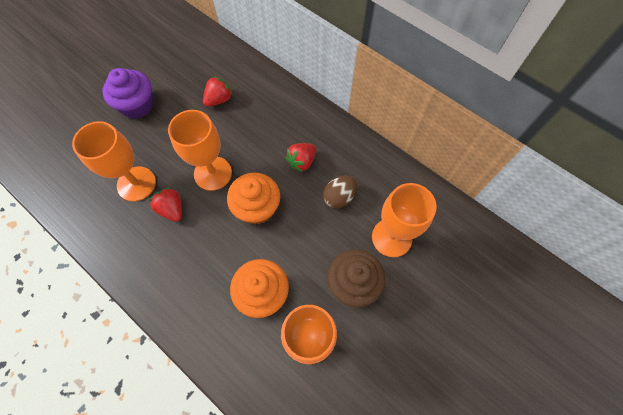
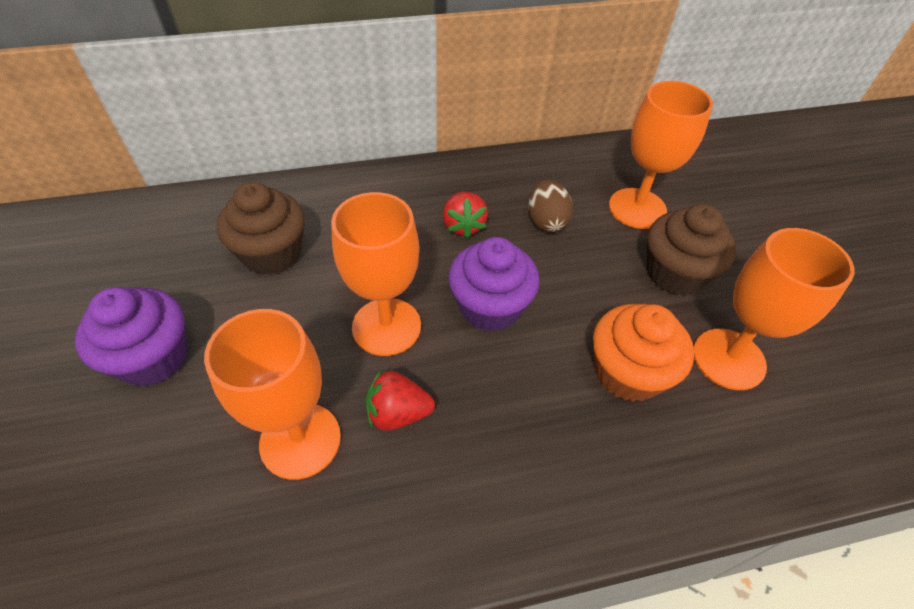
camera: 55 degrees left, 15 degrees down
(219, 99) = (272, 253): red strawberry -> brown cupcake
(257, 208) = (490, 307): orange cupcake -> purple cupcake

